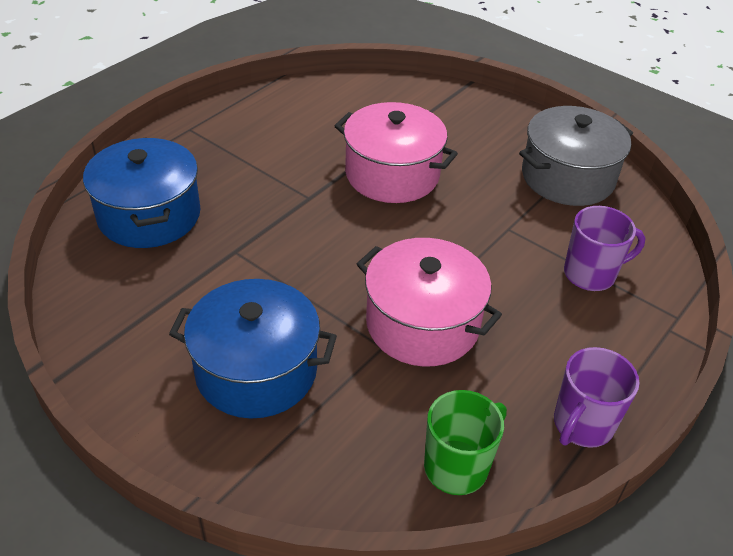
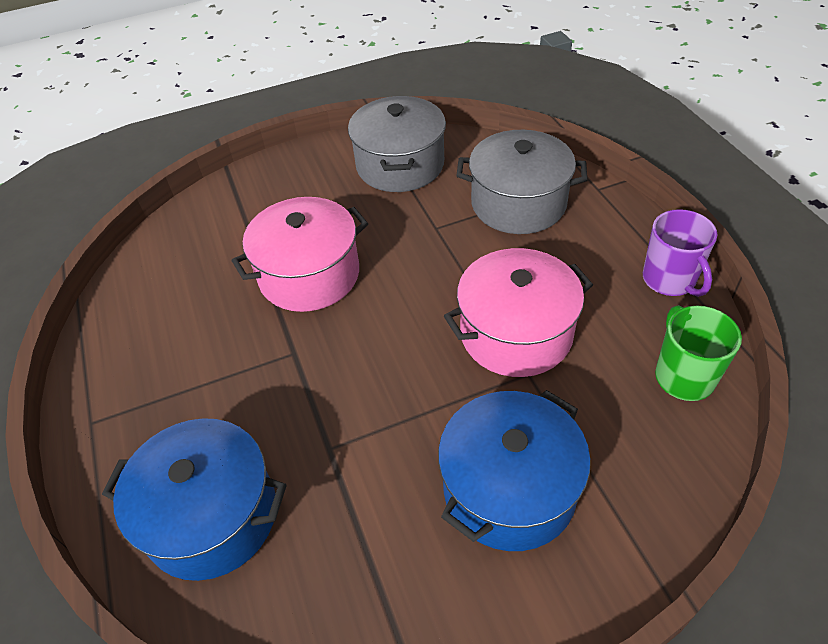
camera: 55 degrees left, 5 degrees up
(591, 274) = (518, 203): purple mug -> grey pot

